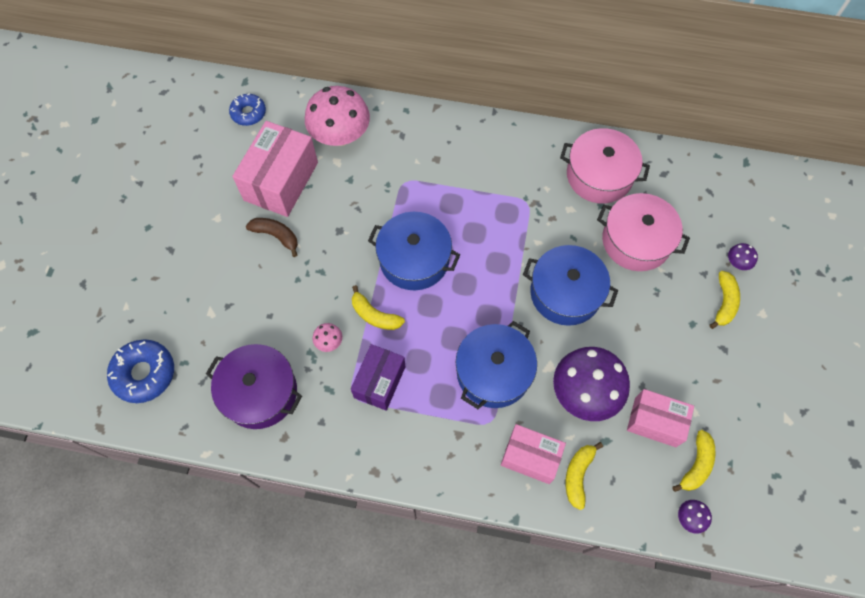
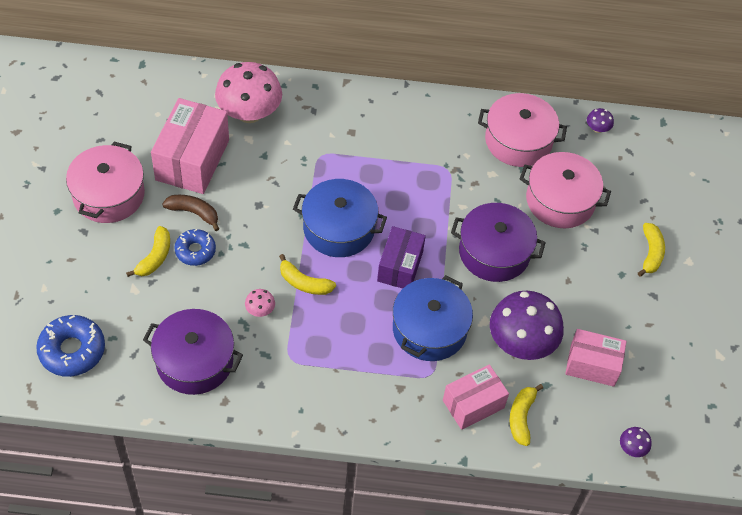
camera: 10 degrees left, 10 degrees down
(198, 213) = (108, 194): none -> pink pot
(248, 113) = (150, 95): blue donut -> blue donut (195, 251)
(379, 382) = (316, 344): purple box -> purple box (400, 266)
(530, 457) = (473, 404): pink box -> pink box turned 45 degrees counterclockwise
(565, 293) = (494, 252): blue pot -> purple pot
(696, 465) = (635, 401): yellow banana -> yellow banana (155, 257)
(737, 262) = (661, 216): purple mushroom -> purple mushroom (597, 128)

